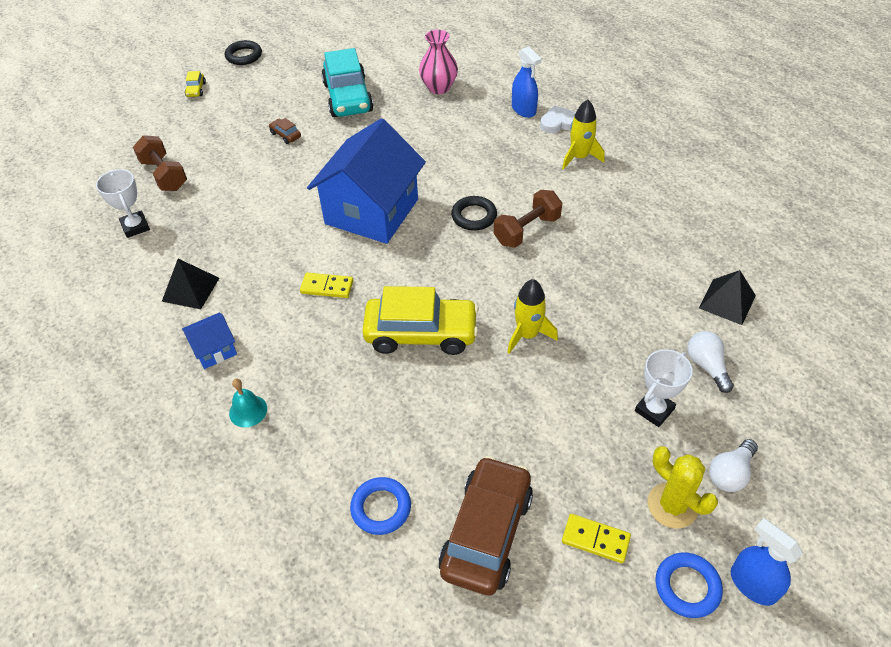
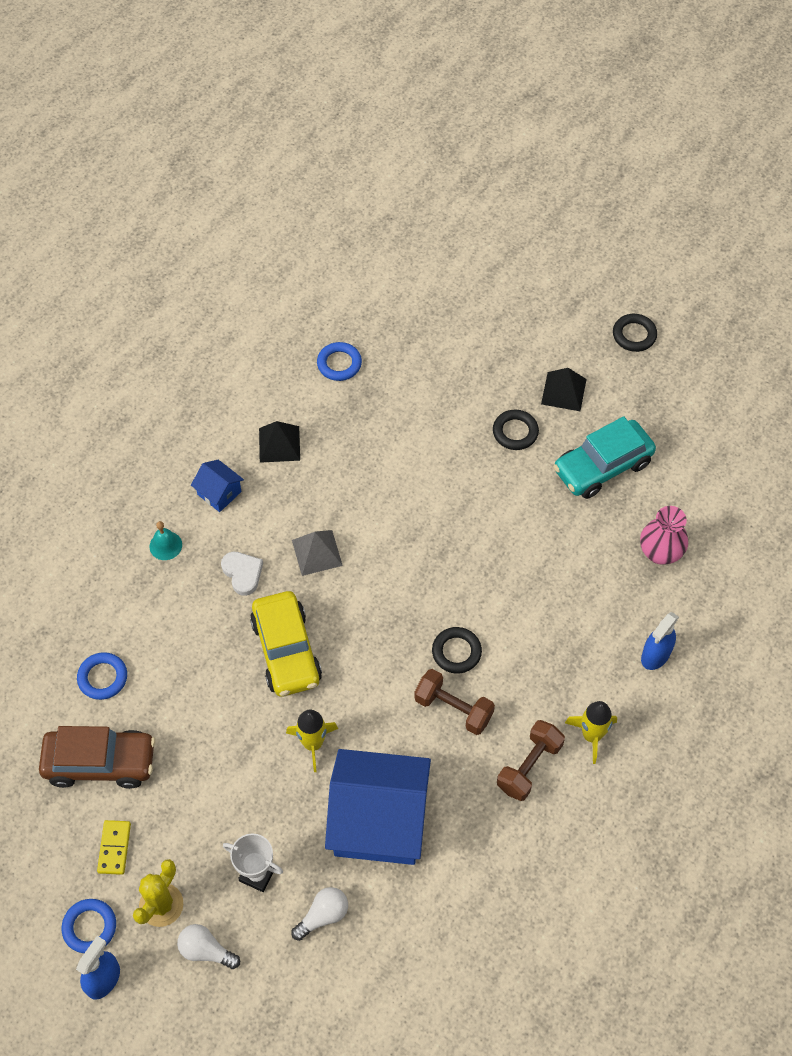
camera: 70 degrees right, 10 degrees up
(135, 227) = (339, 364): white trophy -> blue ring
(164, 175) = (415, 353): brown dumbbell -> brown dumbbell (529, 766)
(196, 90) = (555, 318): yellow car -> none
(285, 135) = (515, 432): brown car -> black ring
(327, 287) = (317, 552): yellow domino -> grey pyramid
(371, 211) = (429, 555): blue house -> blue house (379, 821)
(559, 123) = (646, 699): white heart -> white heart (242, 573)
(727, 301) = (416, 926): black pyramid -> black pyramid (564, 391)

